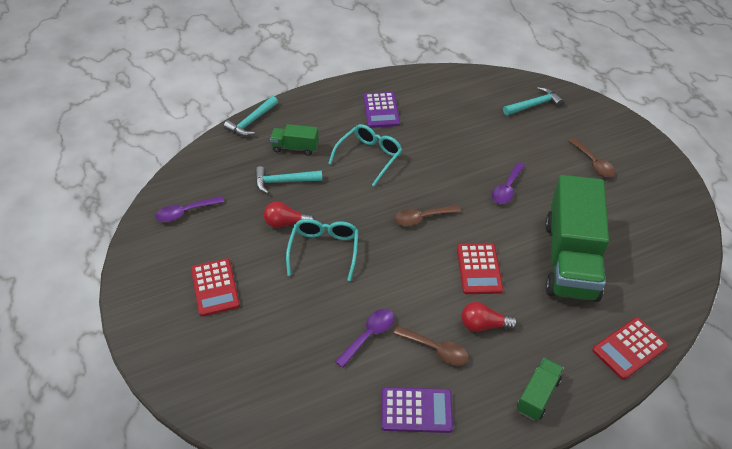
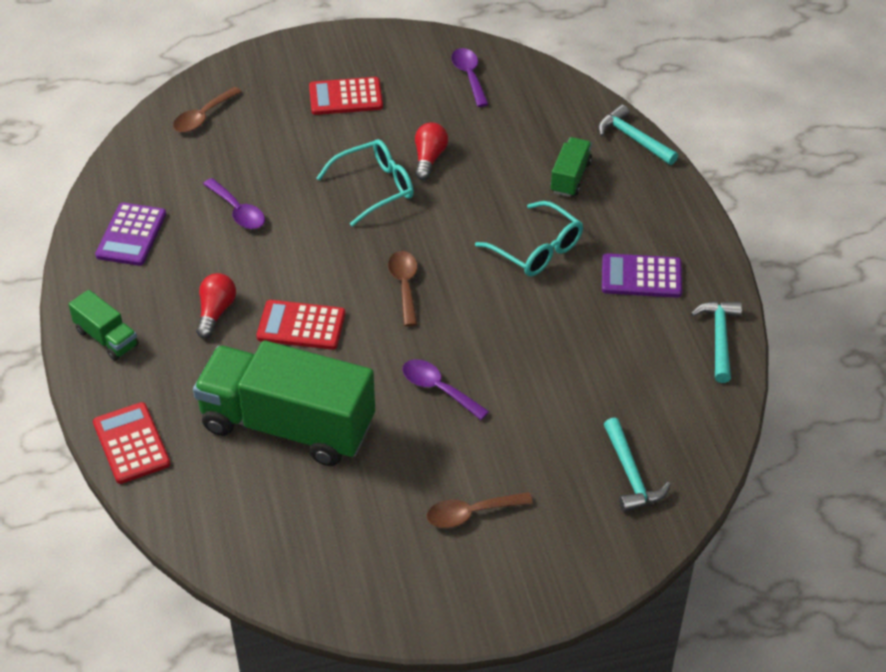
camera: 100 degrees right, 0 degrees up
(283, 182) = (504, 161): turquoise hammer -> turquoise hammer (719, 338)
(324, 250) = (375, 188): turquoise glasses -> turquoise glasses turned 45 degrees counterclockwise
(436, 349) = (198, 263): brown spoon -> brown spoon (203, 117)

